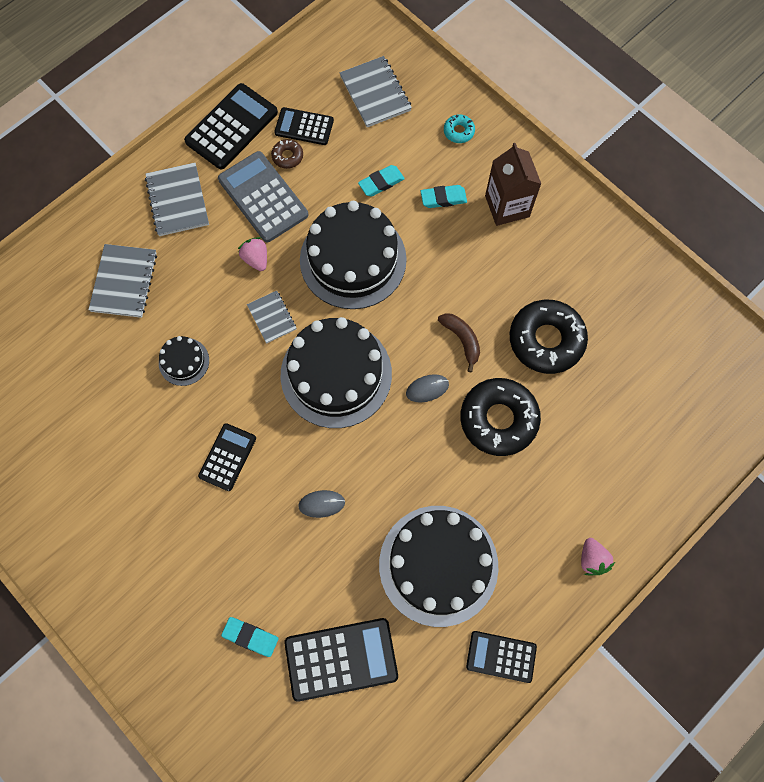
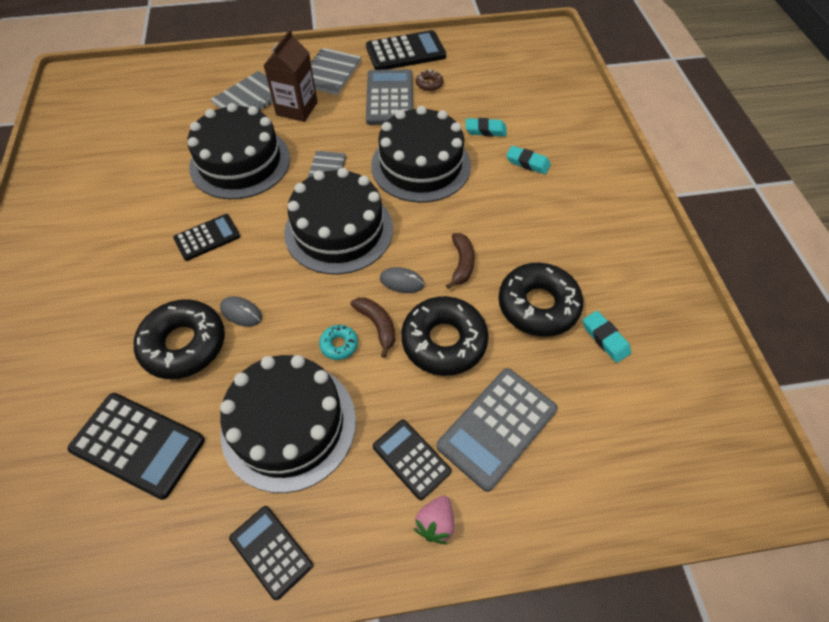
camera: 35 degrees right, 15 degrees down
(184, 361) = (240, 162): black cake -> black cake, size x2.20
(250, 637) = (92, 374): turquoise eraser -> turquoise eraser (605, 338)
(256, 259) = (350, 130): pink strawberry -> none
(300, 562) = (184, 344): none -> black donut
(304, 127) = (457, 74): black calculator -> black calculator (411, 459)
(375, 93) = (527, 78): grey notebook -> none
(438, 441) = (377, 325): none -> brown banana
(458, 131) = (576, 128): turquoise donut -> turquoise donut (339, 345)
(507, 206) = (578, 193): brown carton -> brown carton (297, 109)
(584, 462) = (497, 427): none -> grey calculator

